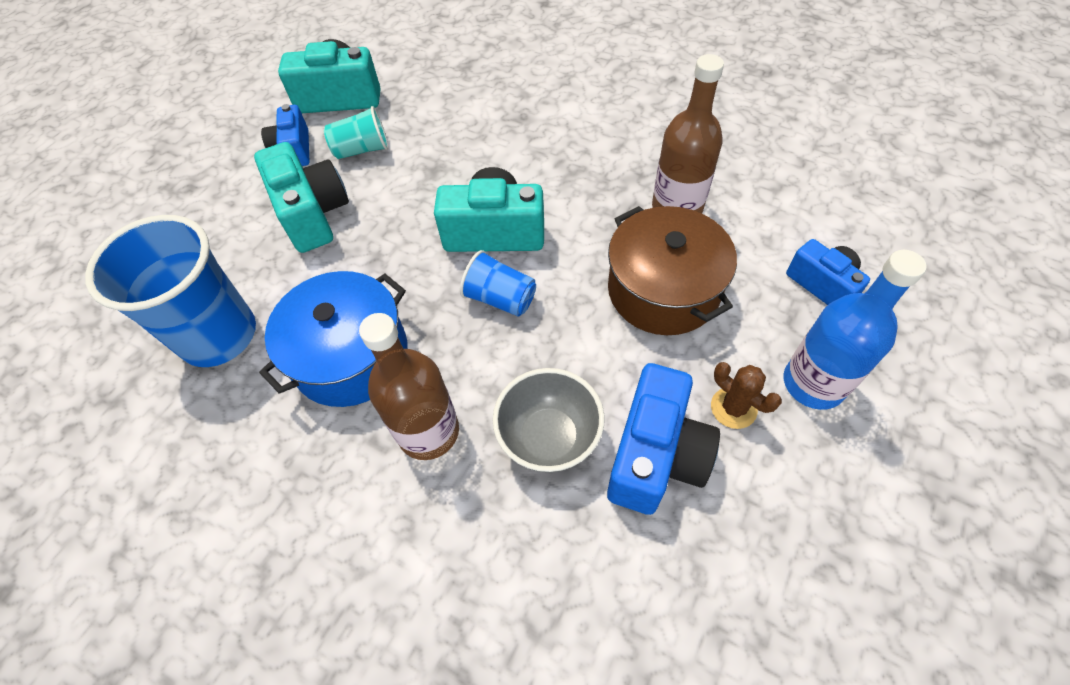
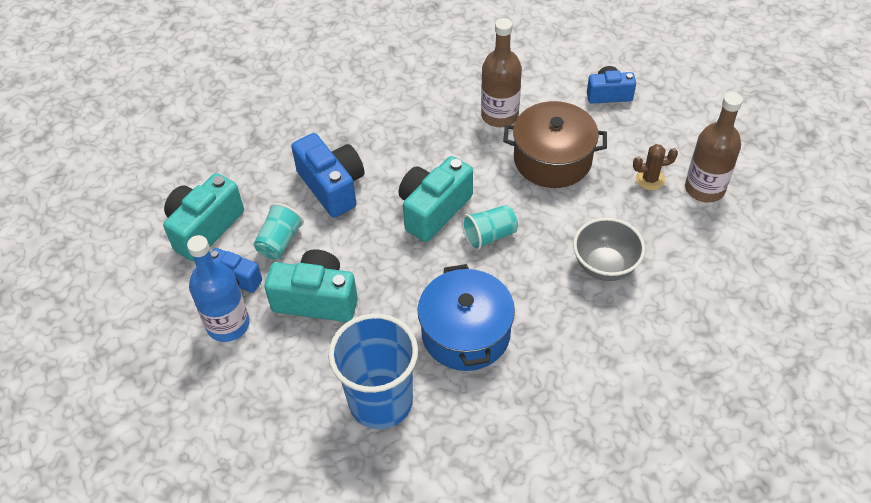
camera: 55 degrees left, 5 degrees down
(428, 432) = (555, 319): brown bottle -> brown bottle (704, 188)
(500, 298) = (489, 235): blue cup -> turquoise cup
(656, 455) = (651, 227): blue camera -> blue camera (332, 186)
(813, 383) = (662, 139): blue bottle -> blue bottle (228, 324)

